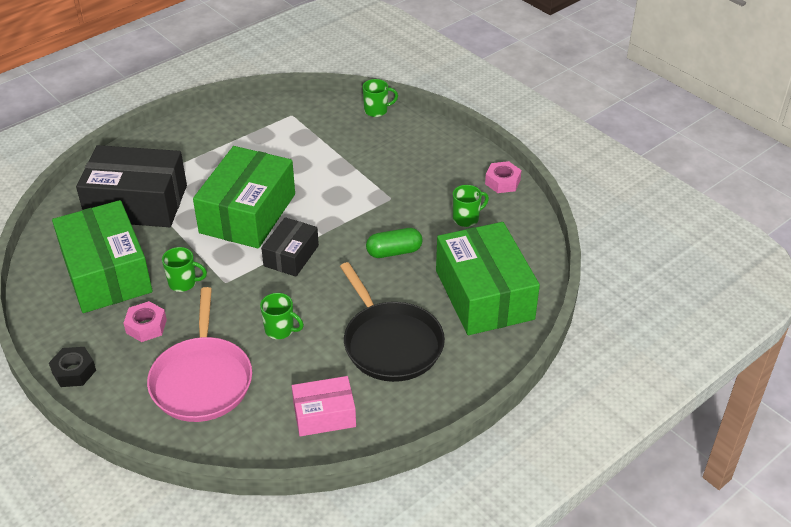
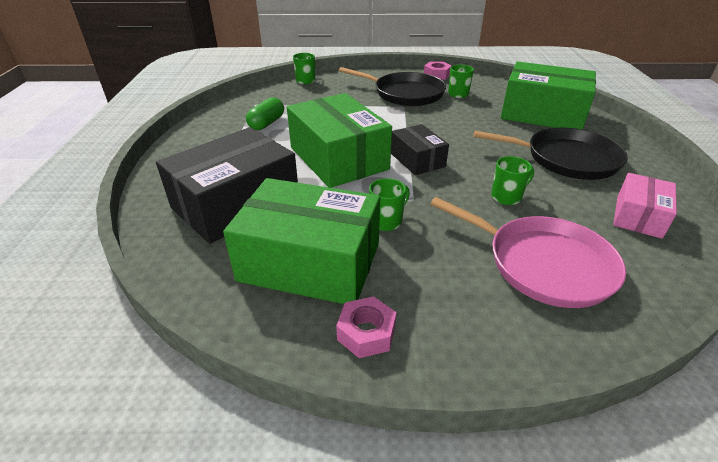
camera: 50 degrees left, 5 degrees down
(74, 371) = (451, 357): black nut -> none
(146, 326) = (426, 268): pink nut -> pink nut (366, 333)
(394, 252) = (463, 124): green capsule -> green capsule (266, 123)
(422, 185) = (405, 94): none -> black pan

